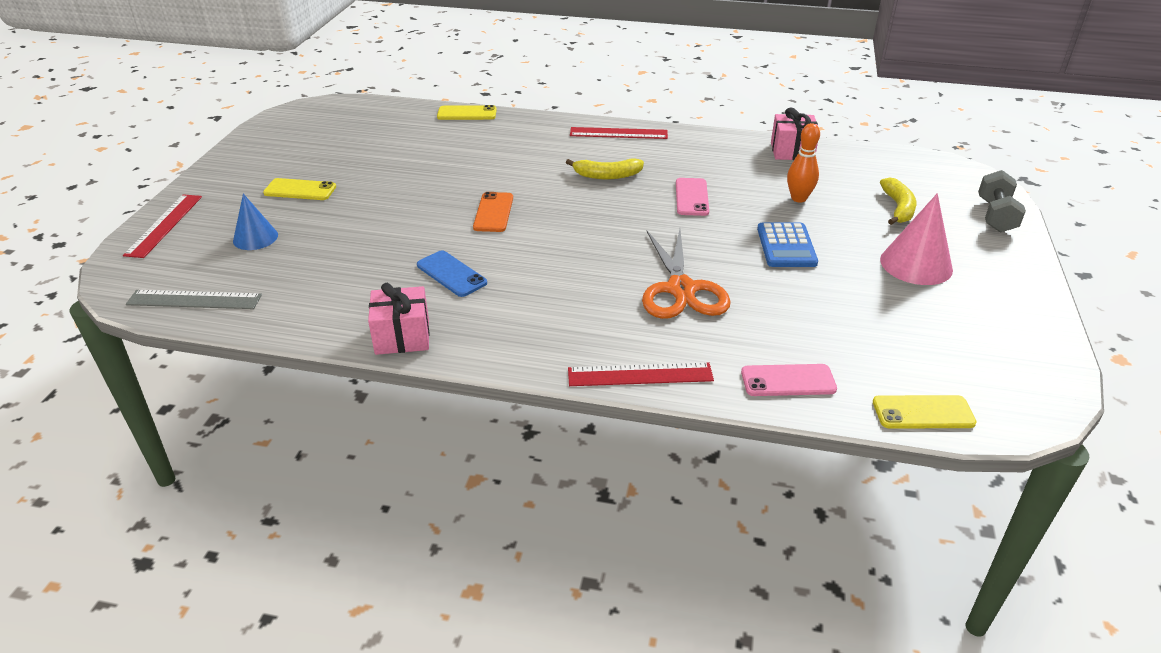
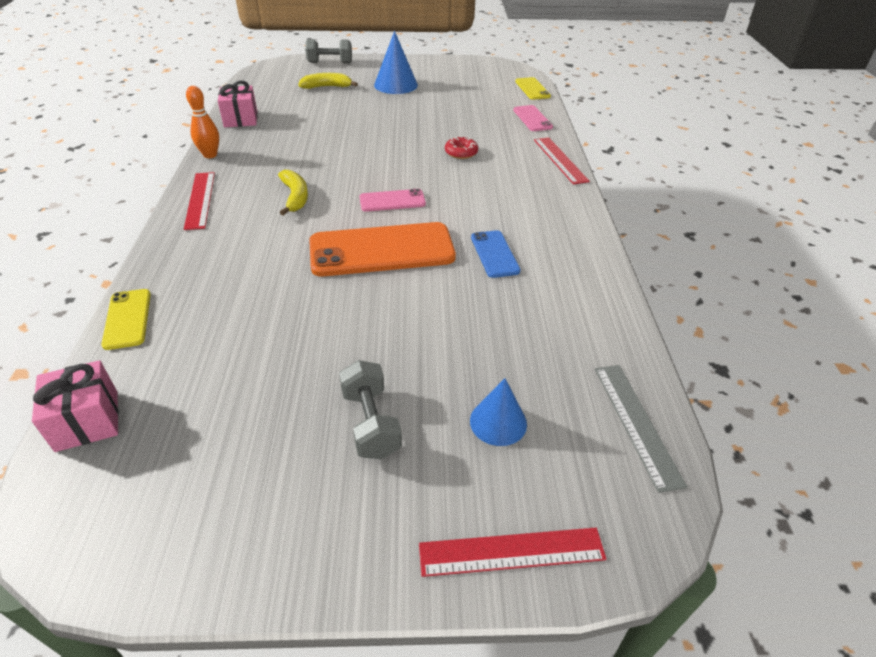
camera: 105 degrees left, 5 degrees up
(300, 190) = (371, 423): yellow phone -> grey dumbbell
(402, 336) = (591, 260): pink gift -> pink gift (87, 420)
(451, 274) = (494, 254): blue phone -> blue phone turned 45 degrees counterclockwise
(493, 212) = (382, 250): orange phone -> orange phone, size x1.98
(681, 289) = (461, 152): orange scissors -> red donut
(691, 197) = (328, 155): pink phone -> pink phone (392, 201)
(786, 246) = (390, 120): blue calculator -> none
(798, 198) = (320, 116): orange bowling pin -> orange bowling pin (210, 155)
(916, 264) = (396, 85): pink cone -> blue cone

